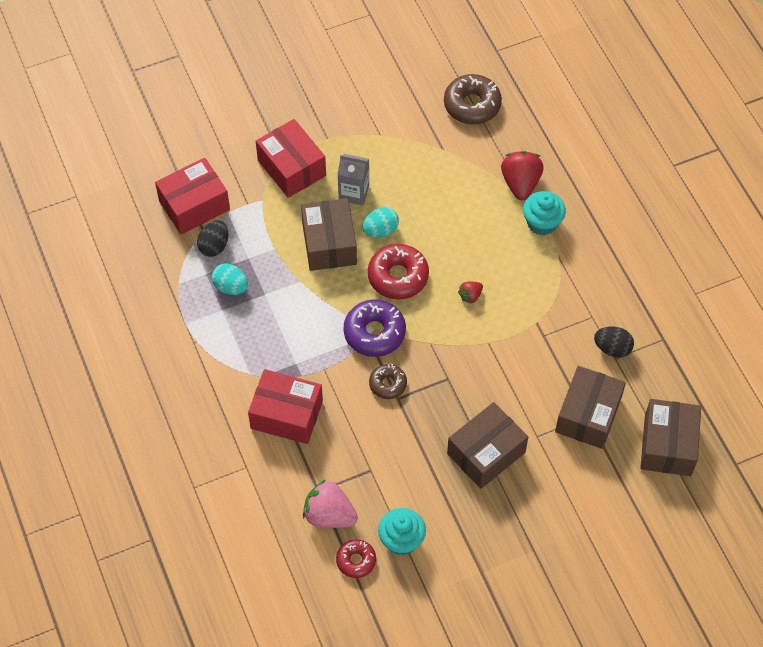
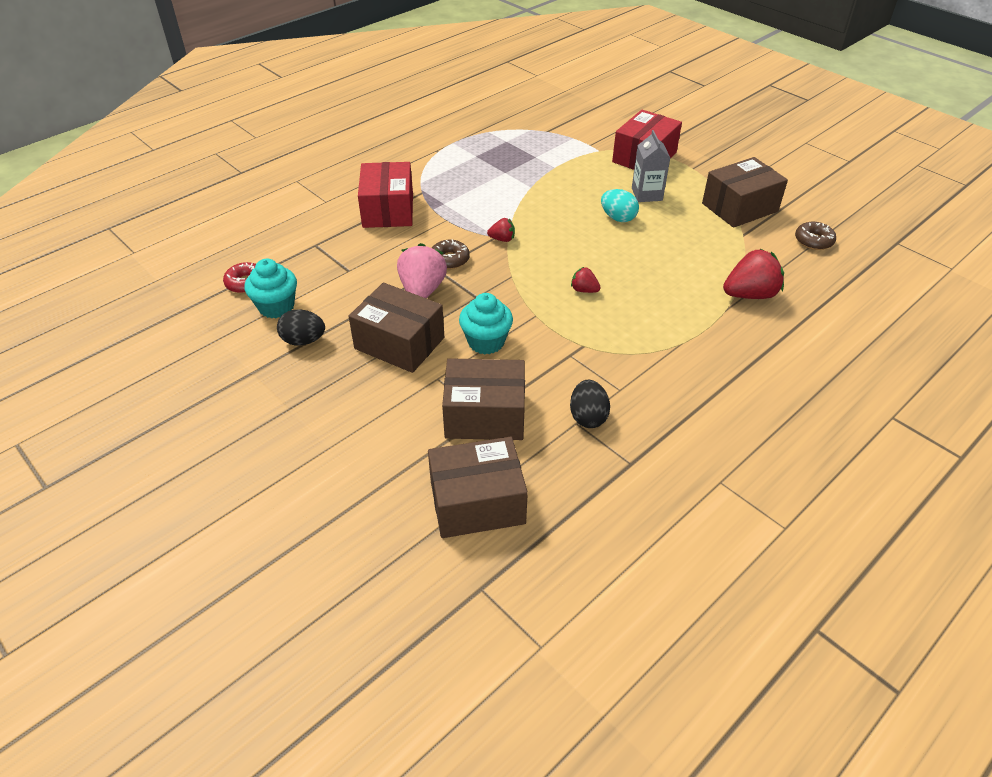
camera: 70 degrees right, 15 degrees down
(194, 205) = (568, 122): red box -> none
(214, 246) = (535, 139): black egg -> black egg (303, 341)
(230, 287) = (501, 155): turquoise egg -> none
(329, 243) = (581, 193): brown box -> brown box (740, 207)
(329, 515) = (291, 256): pink strawberry -> pink strawberry (422, 290)
(374, 333) = (502, 239): purple donut -> red strawberry
(398, 276) = (574, 239): red donut -> none
(472, 105) = (813, 241): brown donut -> brown donut, size x0.60
(542, 223) = (713, 321): turquoise cupcake -> turquoise cupcake (486, 342)

